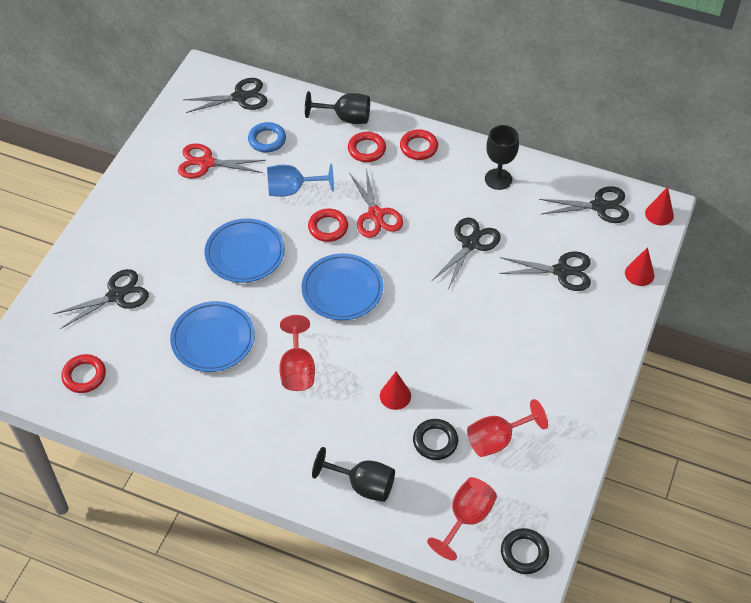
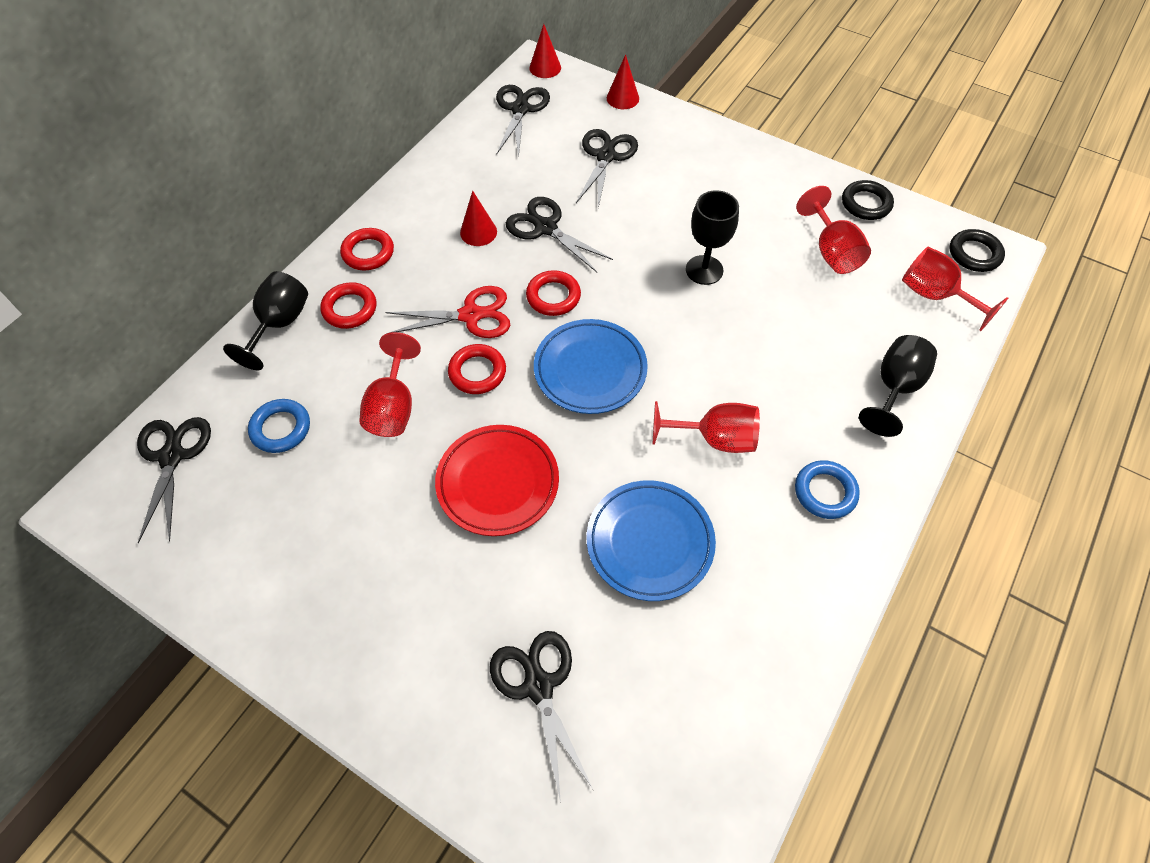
camera: 80 degrees left, 5 degrees up
(84, 376) = (696, 750): red ring -> red ring (553, 296)
(206, 163) = (296, 520): red scissors -> none
(245, 253) = (498, 482): blue plate -> red plate
(264, 439) = (825, 492): none -> blue ring
(292, 190) = (393, 407): blue goblet -> red goblet
(395, 396) = (765, 337): red cone -> red cone (478, 232)
(435, 441) = (832, 308): black ring -> black ring (866, 204)
(498, 179) = (451, 185): black goblet -> black goblet (704, 270)

